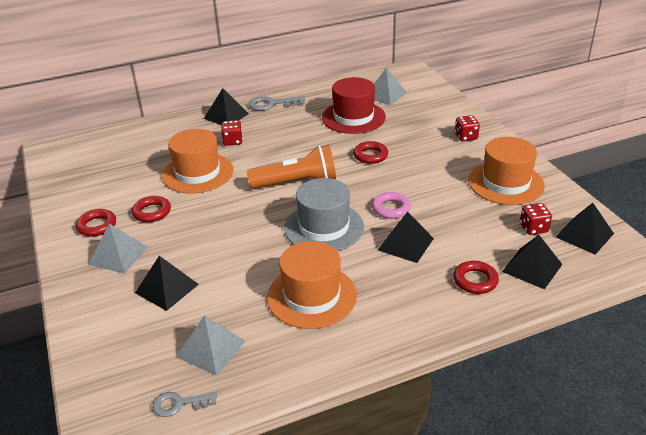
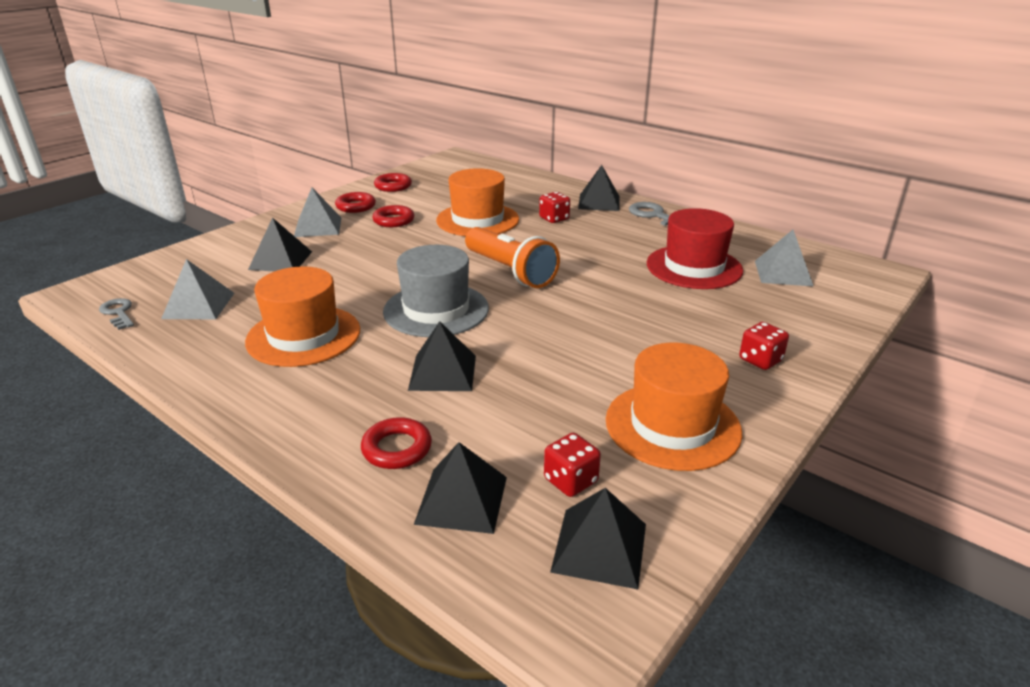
camera: 60 degrees right, 5 degrees down
(370, 155) = (618, 300): red ring -> red ring (393, 186)
(391, 208) = (512, 343): pink ring -> none

